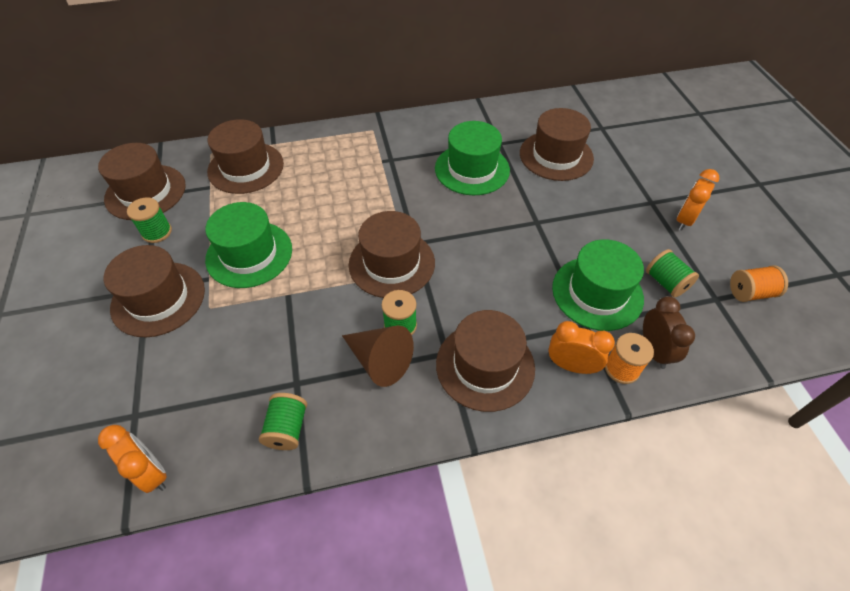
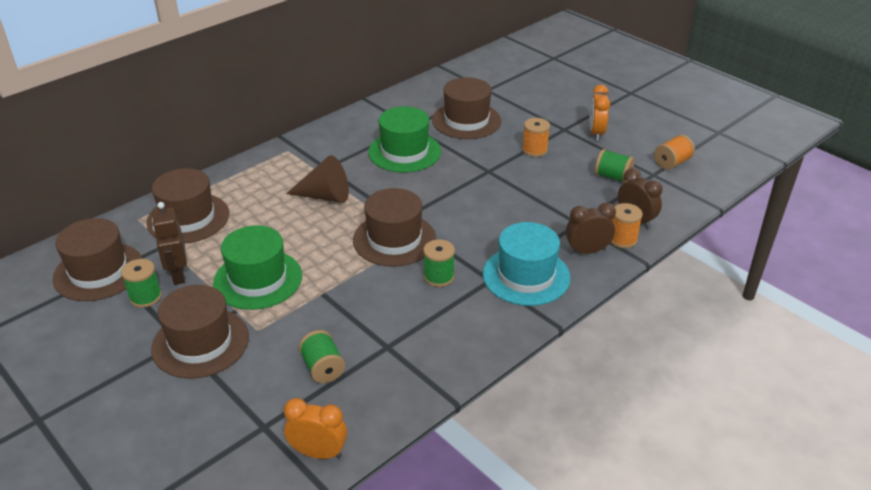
camera: 30 degrees left, 15 degrees down
(195, 221) = (178, 275): none -> brown robot
(287, 428) = (407, 376): green spool -> green spool (323, 368)
(379, 361) = (442, 305): brown cone -> brown cone (325, 196)
(485, 366) = (526, 276): brown hat -> turquoise hat
(571, 365) = (587, 251): orange clock -> brown clock
(597, 293) = (570, 200): green hat -> none
(602, 216) = (534, 150): none -> orange spool

